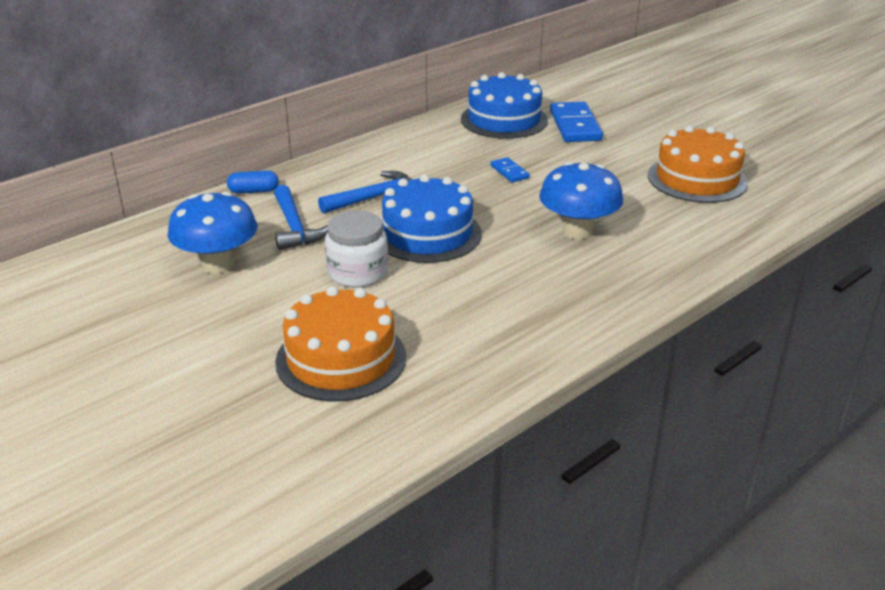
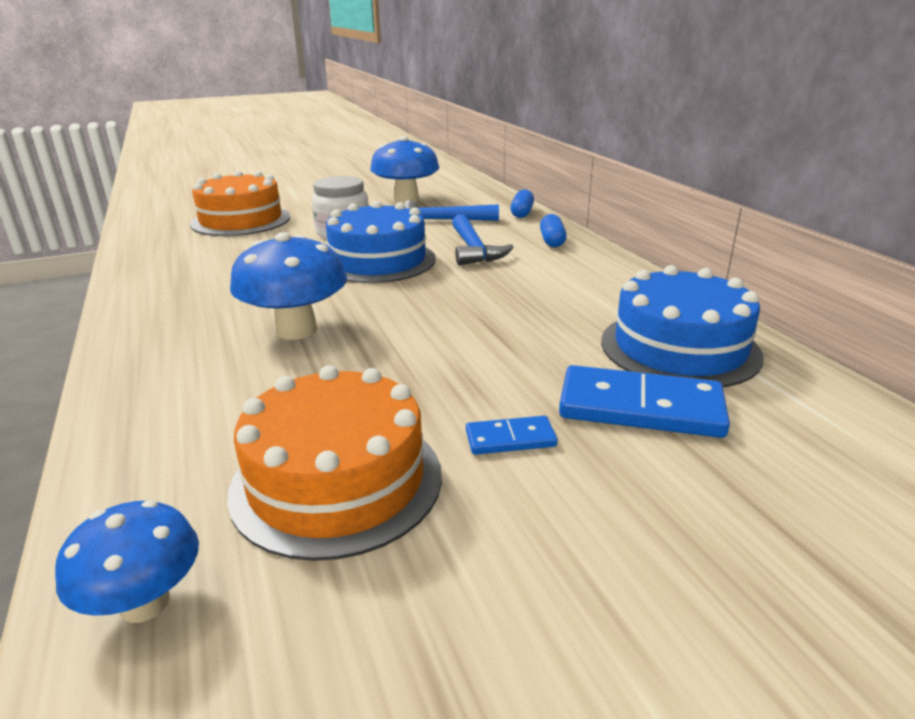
camera: 110 degrees right, 5 degrees down
(336, 169) = (552, 241): none -> blue capsule
(509, 172) = (487, 320): blue domino -> blue domino (510, 439)
(793, 195) = (145, 603): none -> blue mushroom

